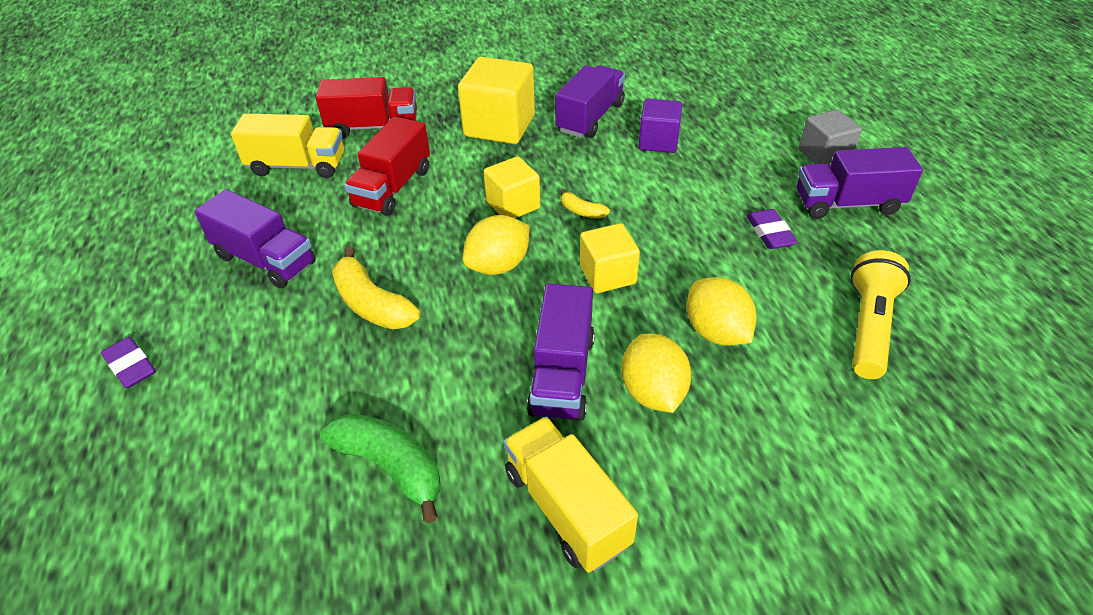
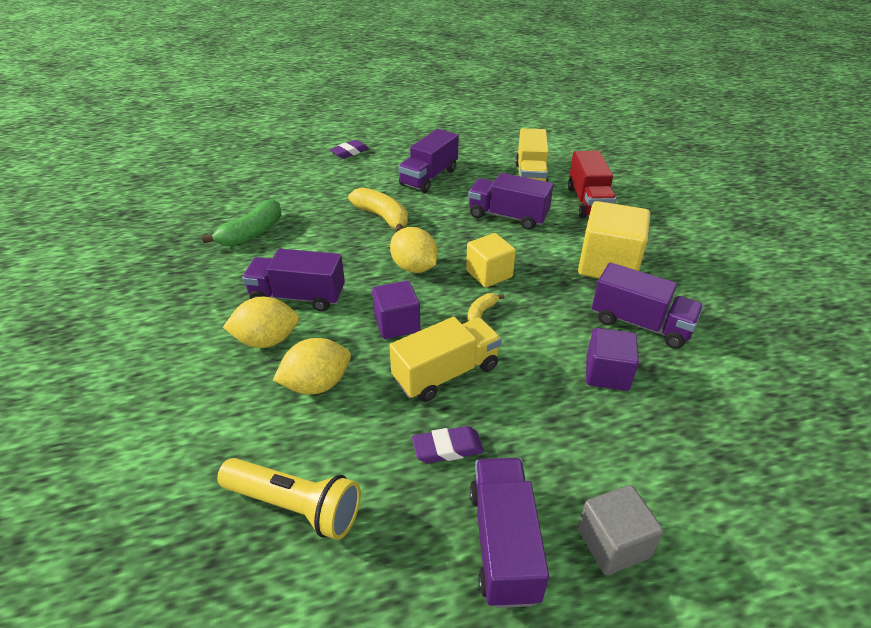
camera: 90 degrees right, 5 degrees down
(372, 304) = (382, 217): yellow banana -> yellow banana turned 90 degrees clockwise
(393, 188) = (507, 216): red truck -> purple truck
(566, 508) = (194, 296): yellow truck -> yellow truck (446, 373)
(607, 275) = (397, 324): yellow cube -> purple cube

